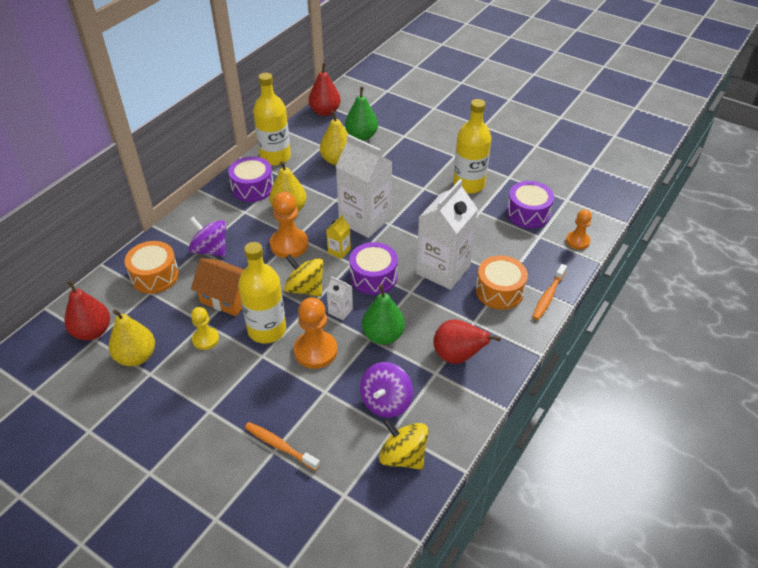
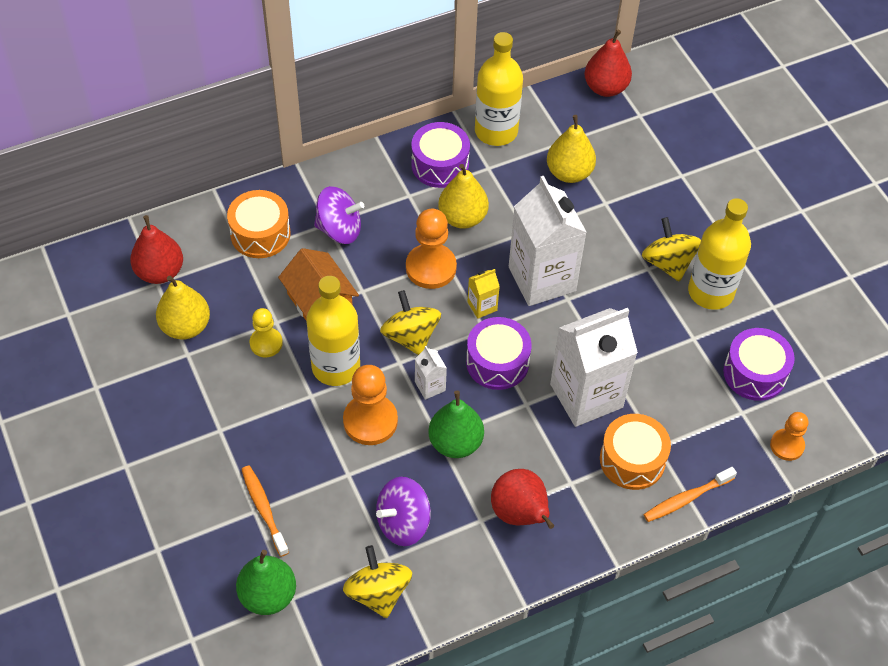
camera: 30 degrees right, 10 degrees up
(210, 250) = (339, 229): purple spinning top -> purple spinning top turned 120 degrees clockwise
(361, 136) = (626, 150): green pear -> green pear (268, 595)
(432, 180) = (668, 263): none -> yellow spinning top

